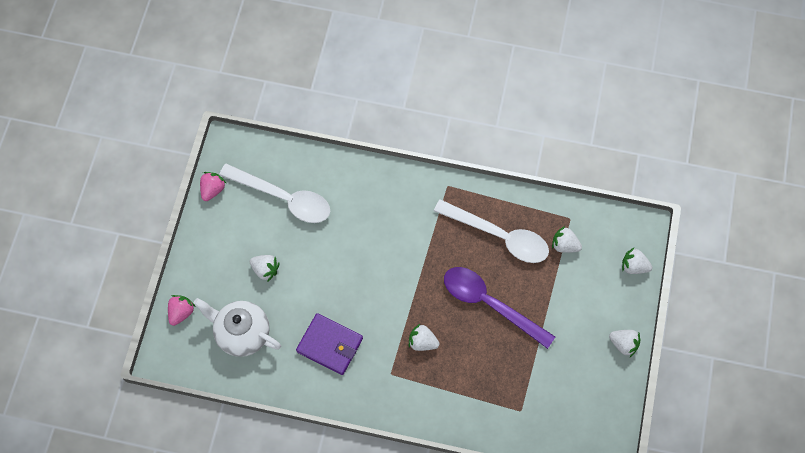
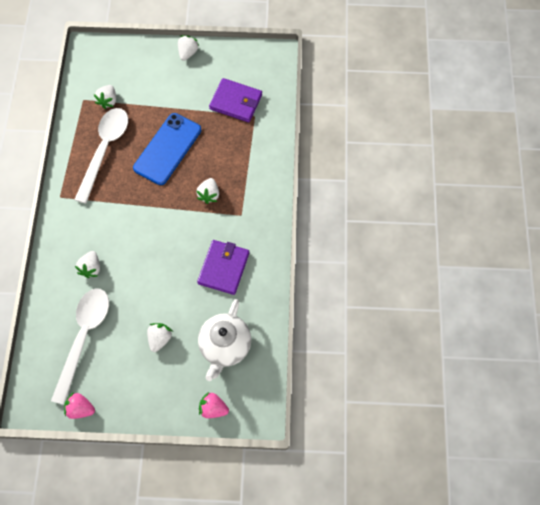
camera: 100 degrees left, 0 degrees up
(490, 304) = (167, 149): purple spoon -> blue phone
(544, 391) = (236, 102): none -> purple wallet
(634, 266) = (121, 52): white strawberry -> white strawberry (91, 268)

